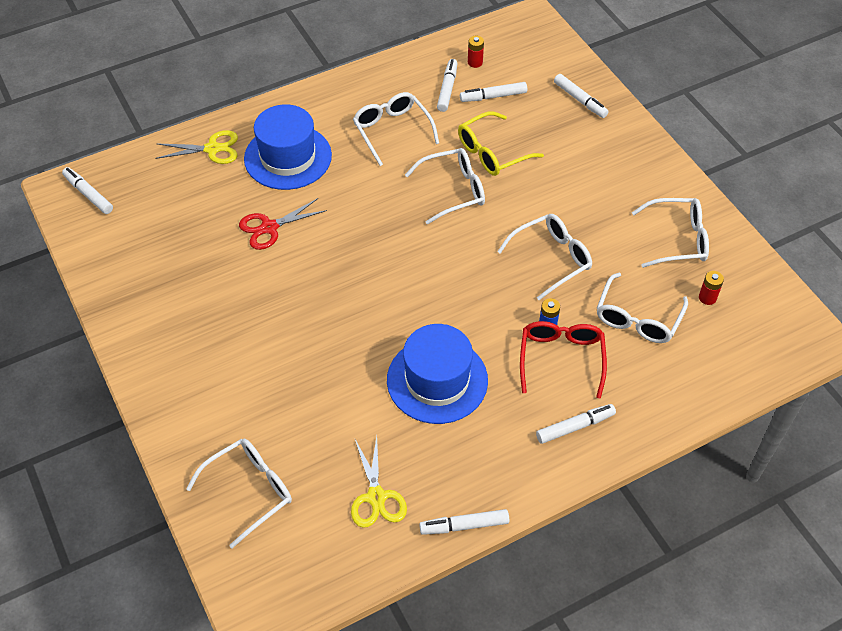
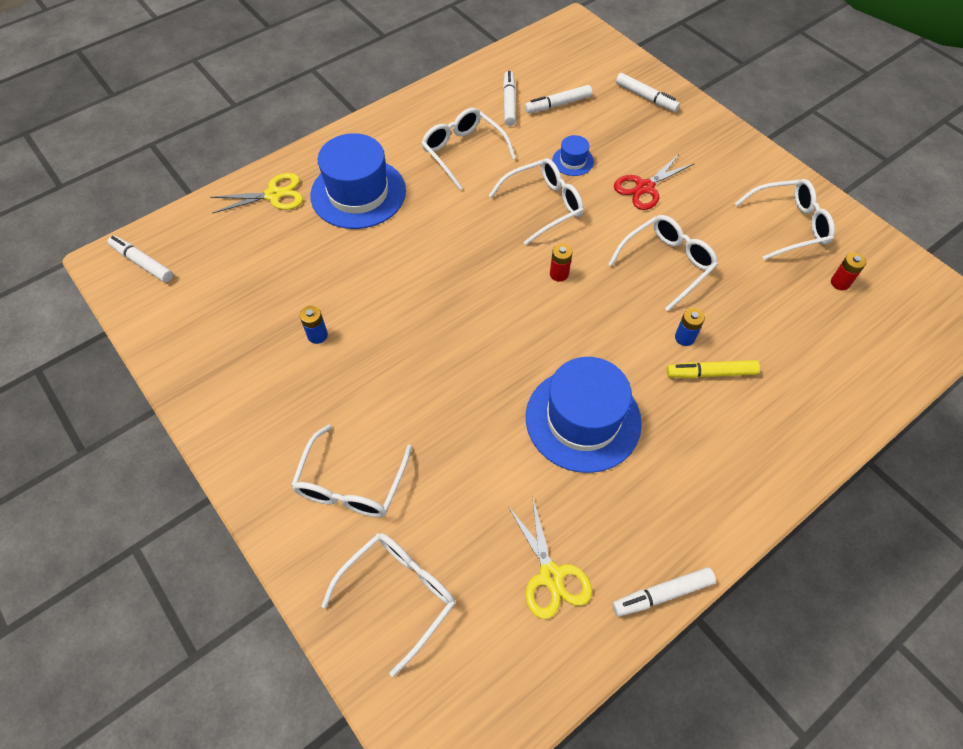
camera: 10 degrees left, 5 degrees up
(226, 277) = (317, 335): none -> blue battery
(269, 227) = (355, 272): red scissors -> red scissors (645, 187)
(475, 62) = (530, 73): red battery -> red battery (559, 274)
(492, 152) = (573, 161): yellow glasses -> blue hat
(561, 358) = (710, 373): red glasses -> yellow marker
(575, 427) = (750, 450): white marker -> none
(637, 318) = (776, 316): white glasses -> white glasses (351, 484)

